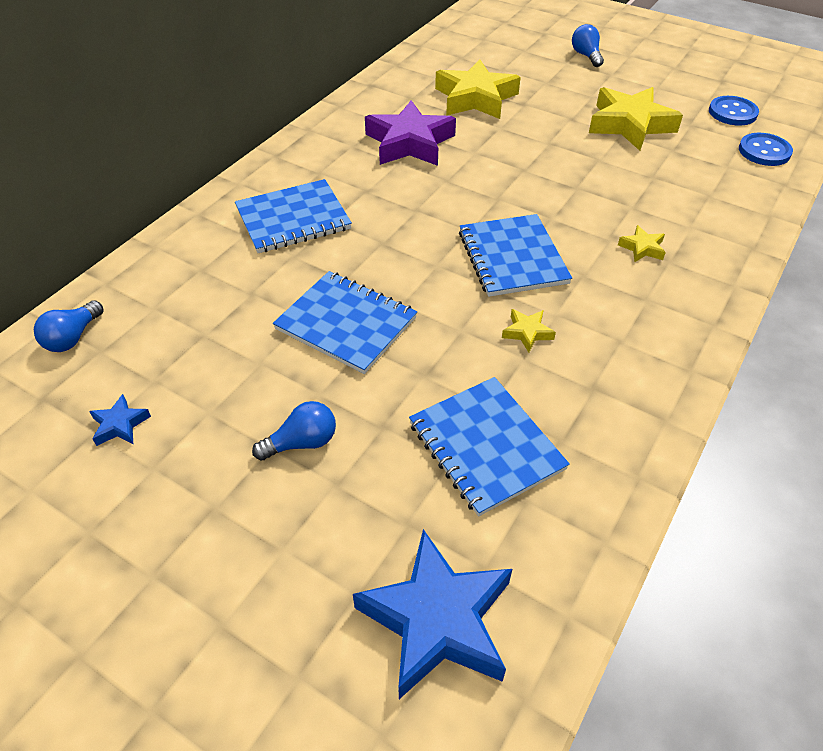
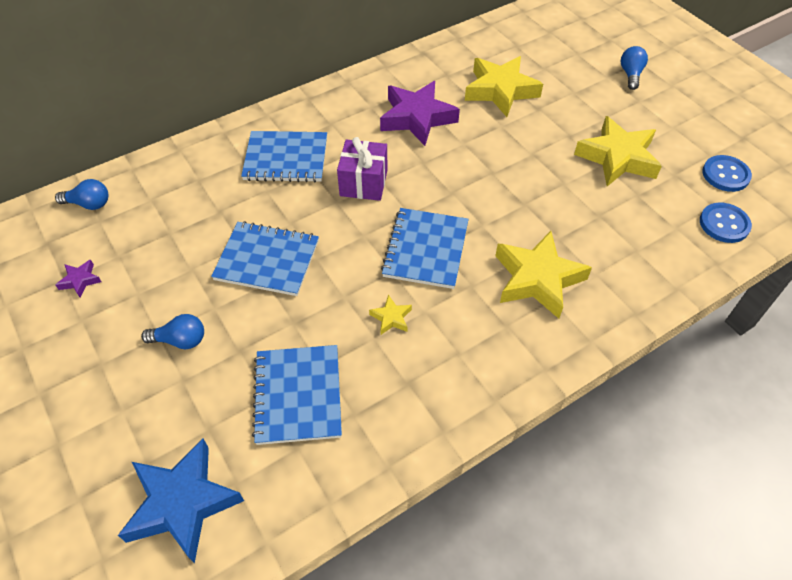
camera: 25 degrees right, 5 degrees up
(73, 337) = (89, 204): blue light bulb -> blue light bulb turned 135 degrees counterclockwise
(120, 425) = (80, 280): blue star -> purple star
(346, 323) = (267, 260): blue notebook -> blue notebook turned 45 degrees counterclockwise
(398, 216) = (363, 183): none -> purple gift
(642, 248) = (537, 279): yellow star -> yellow star, size x2.29

